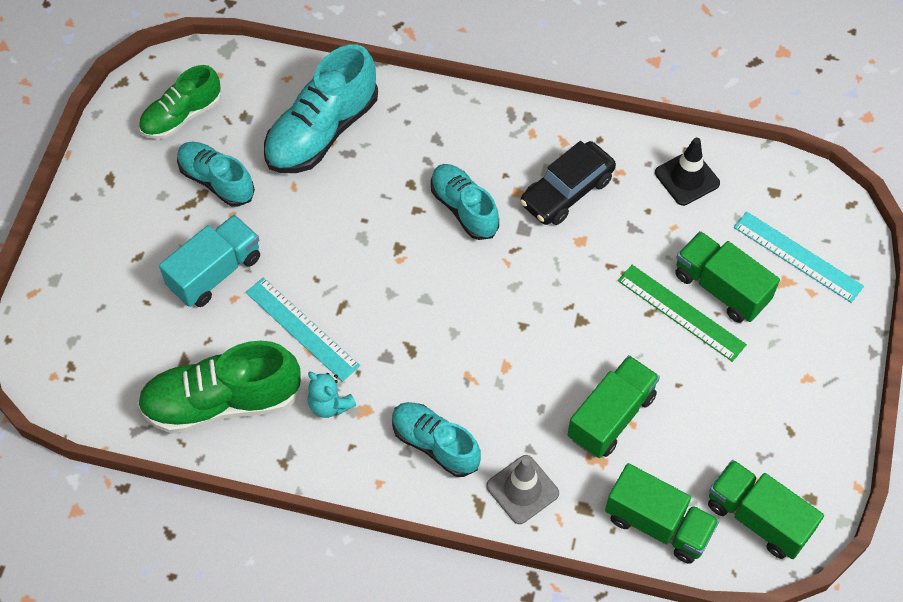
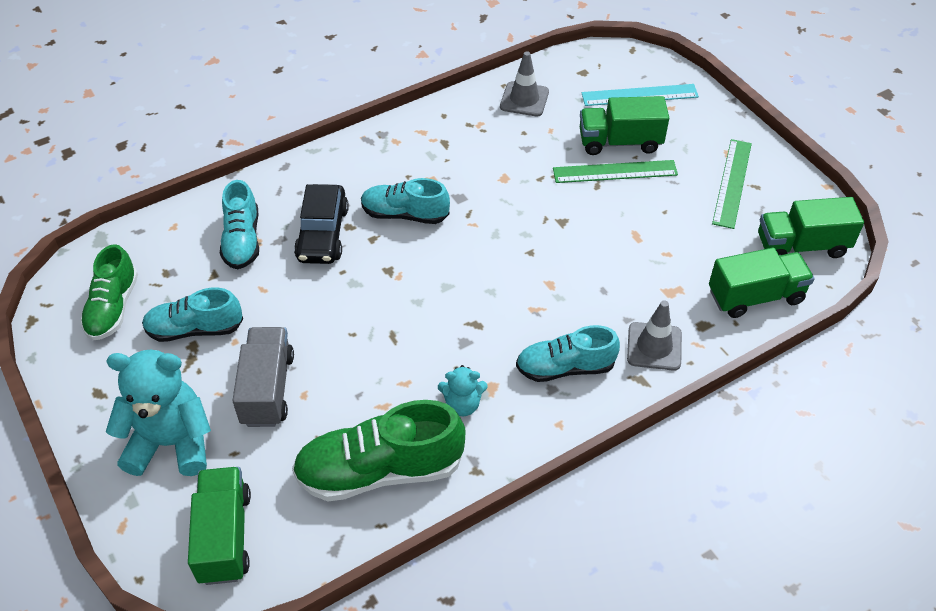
camera: 45 degrees left, 10 degrees down
(116, 258) = (171, 443): none -> turquoise teddy bear
(215, 272) = (267, 389): turquoise truck -> grey truck
(222, 402) = (380, 470): green shoe -> green shoe turned 45 degrees clockwise
(302, 329) = (381, 373): turquoise ruler -> none
(322, 131) = (242, 240): turquoise shoe -> turquoise shoe, size x0.64
(567, 191) = (460, 157): black car -> black car (323, 234)
(611, 417) = (650, 260): green truck -> green truck (224, 536)
(687, 178) = (524, 99): black traffic cone -> grey traffic cone
(773, 410) = (732, 183): none -> green ruler

